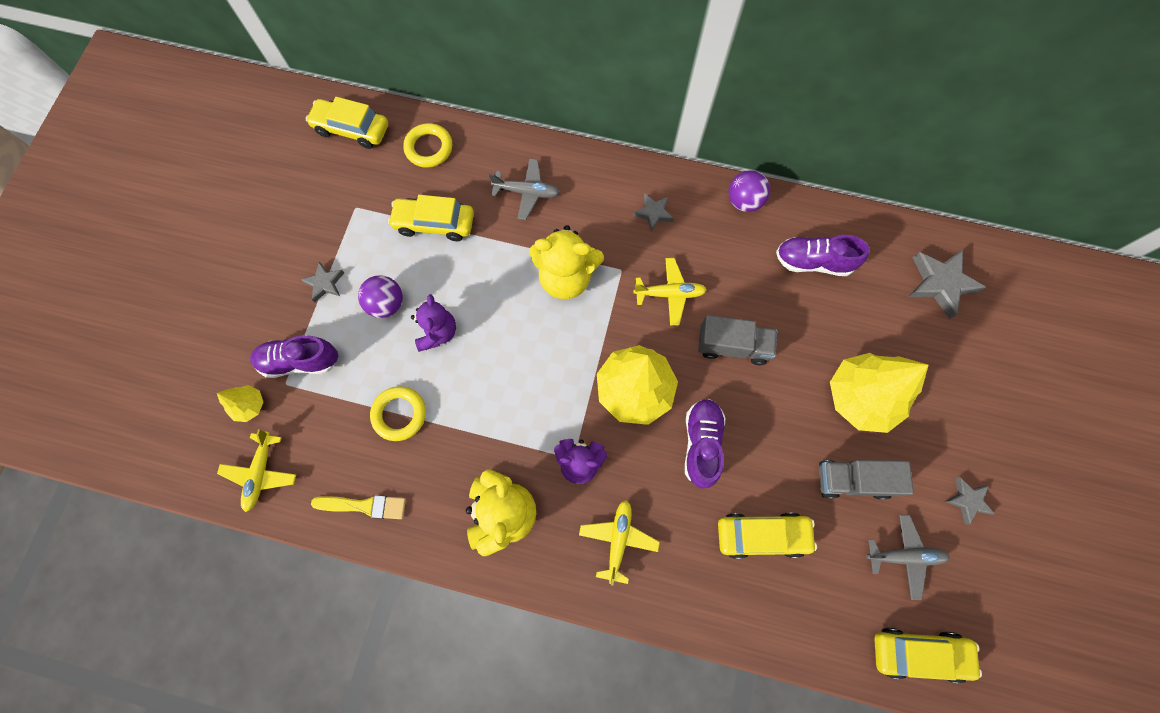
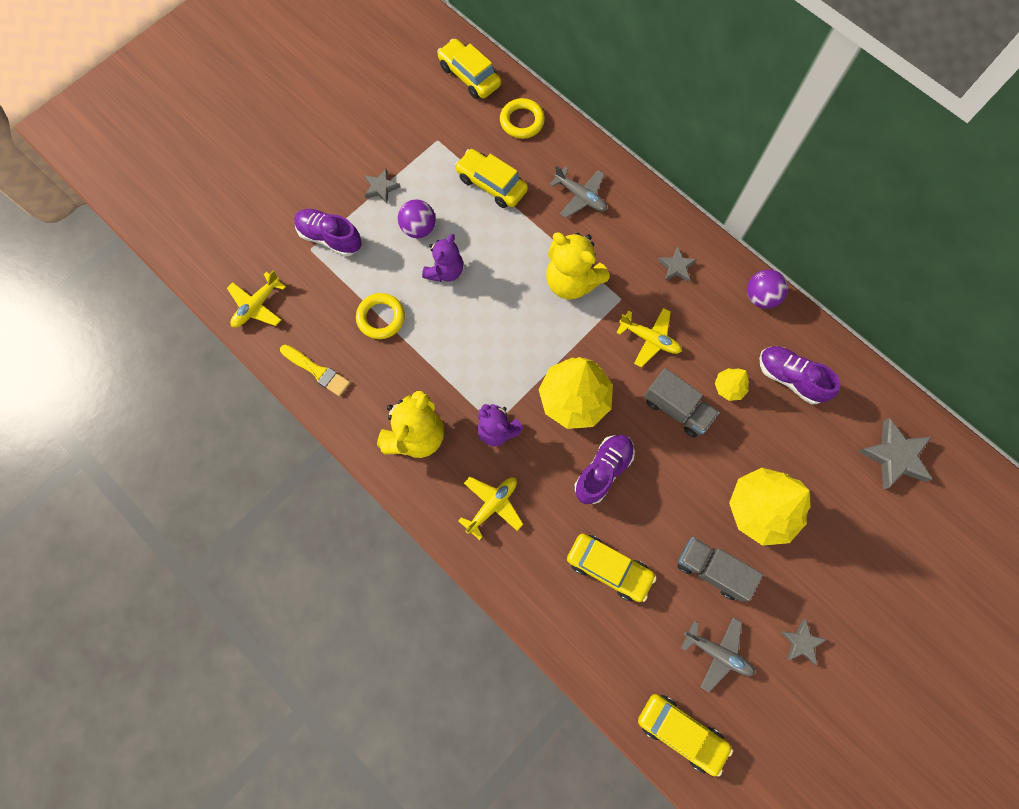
camera: 30 degrees right, 0 degrees up
(249, 405) = (275, 251): yellow tree -> yellow tree (729, 387)

